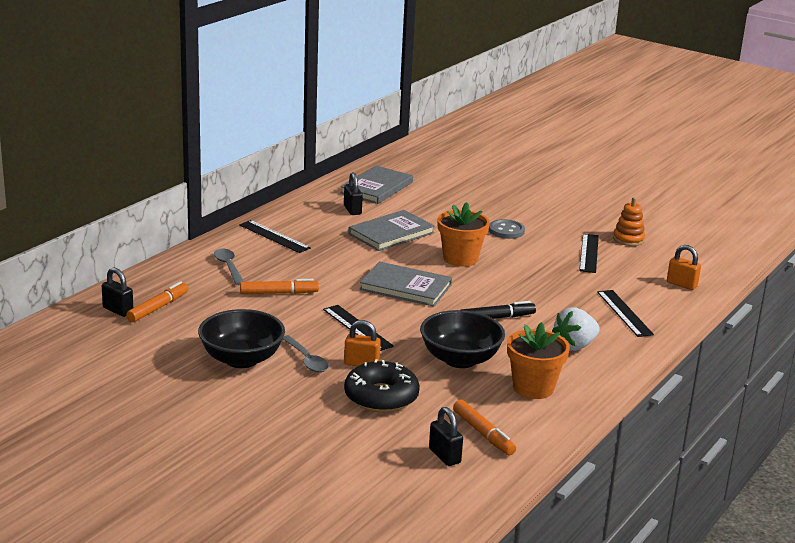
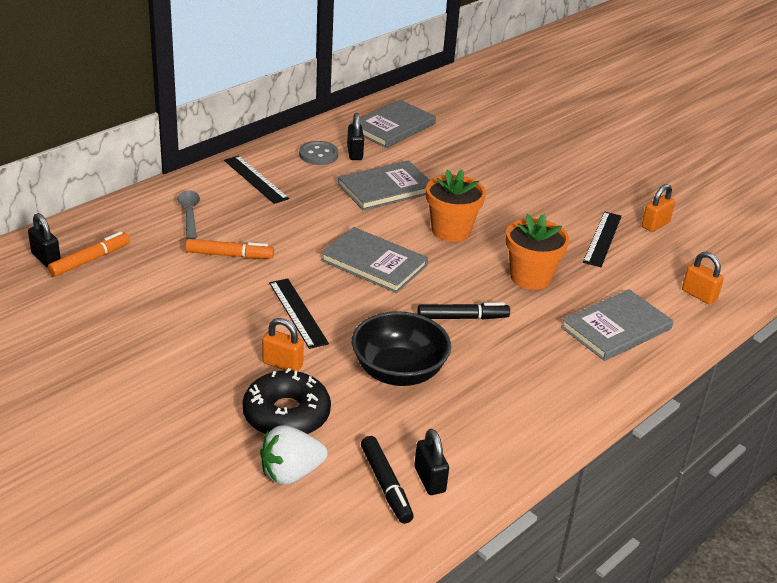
camera: 10 degrees right, 10 degrees up
(241, 359) = (151, 341): black bowl -> none
(306, 360) = (223, 351): grey spoon -> none
(444, 456) = (327, 512): black padlock -> black padlock (429, 480)
(483, 433) = (386, 485): orange marker -> black marker
(506, 231) = (517, 198): grey button -> grey button (318, 155)
(533, 388) = (470, 424): orange flower pot -> orange flower pot (530, 277)
(575, 346) = (541, 369): white strawberry -> white strawberry (291, 473)
(624, 313) = (616, 328): black ruler -> grey book
(628, 239) = (655, 225): orange stacking toy -> orange padlock

